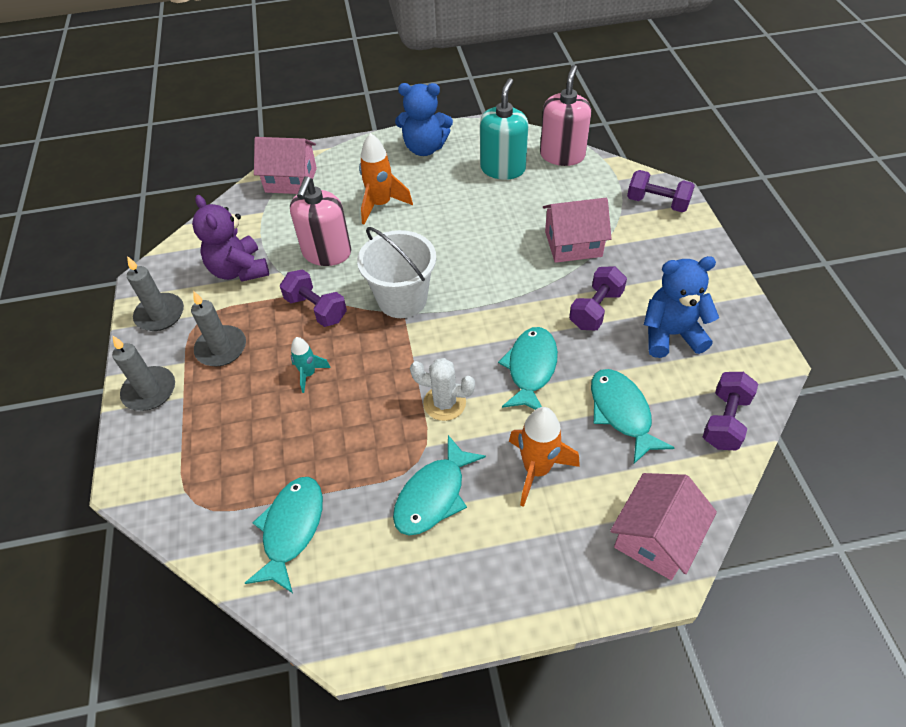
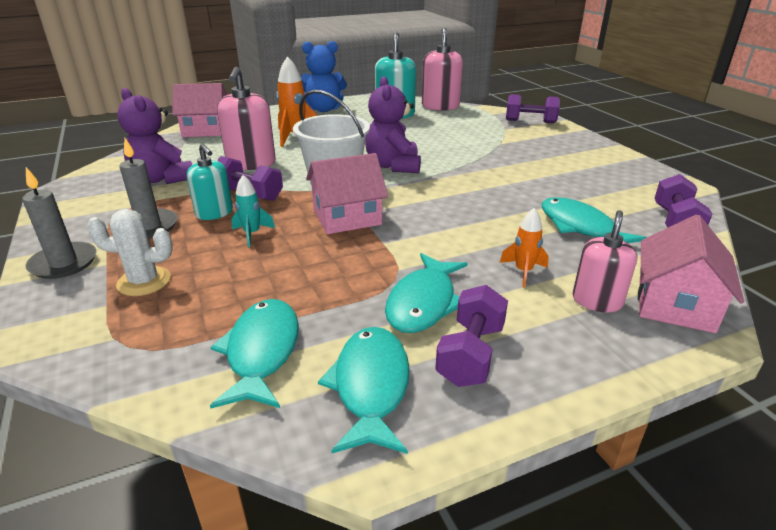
camera: 15 degrees left, 20 degrees down
(160, 314) = (76, 211): grey candle -> none
(280, 336) = (214, 213): none -> turquoise soap dispenser
(444, 403) = (404, 238): white cactus -> white cactus (144, 281)
(470, 277) = (393, 166): none -> purple teddy bear
(531, 368) = (478, 210): turquoise fish -> turquoise fish (370, 386)
(537, 469) = (523, 271): orange rocket -> orange rocket, size x0.59
(573, 244) = (475, 144): pink house -> pink house (347, 217)
(586, 520) = (597, 301): none -> pink soap dispenser
(595, 309) = (516, 173): purple dumbbell -> purple dumbbell (470, 354)
(671, 334) = (590, 181): blue teddy bear -> none

